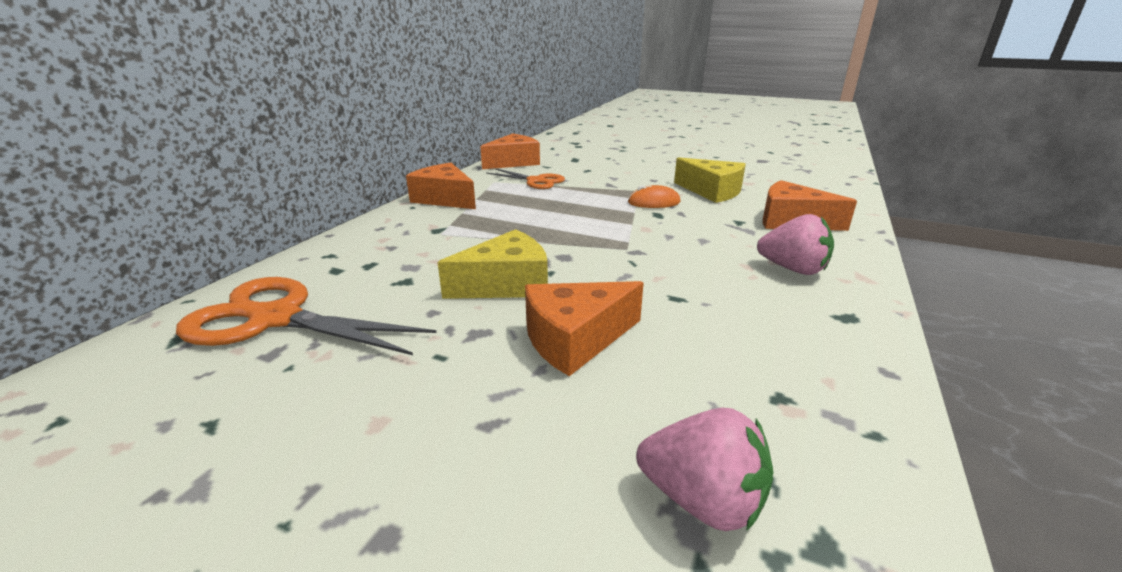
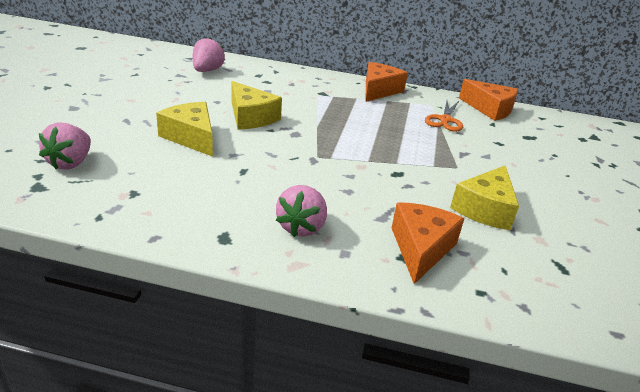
camera: 75 degrees right, 5 degrees up
(275, 319) = (207, 71): orange scissors -> pink strawberry
(575, 339) = (191, 137): orange cheese -> yellow cheese
(654, 202) = (427, 173): orange mouse -> none

